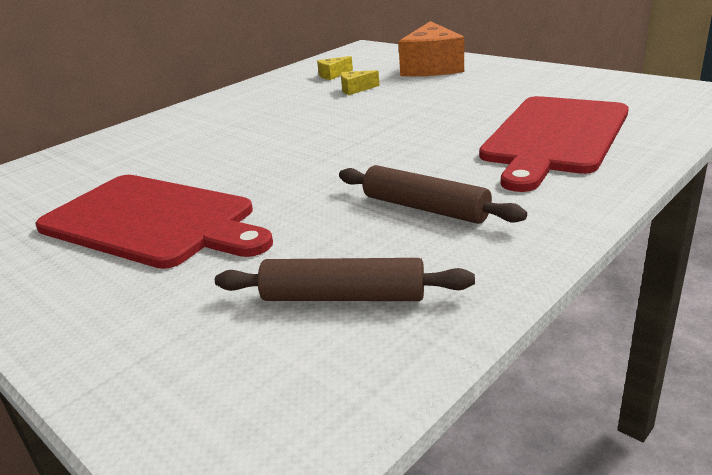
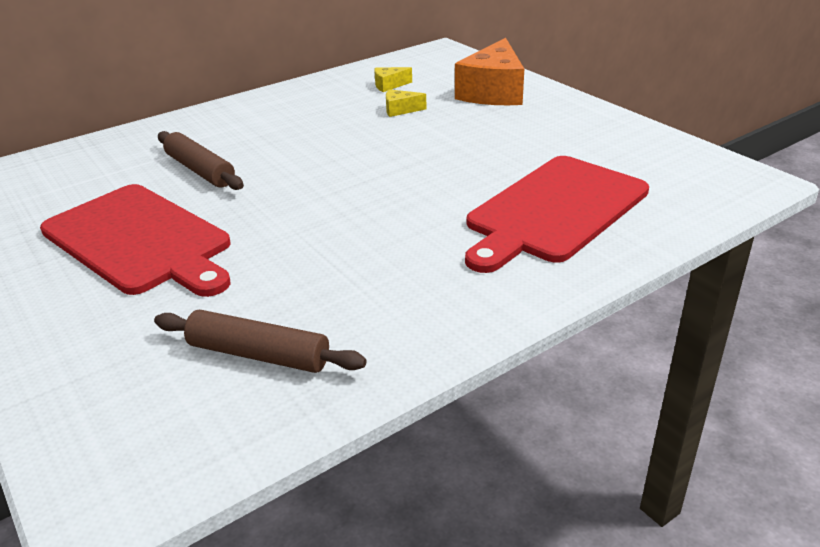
camera: 10 degrees right, 5 degrees up
(425, 208) = (381, 273): brown rolling pin -> brown rolling pin (200, 170)

